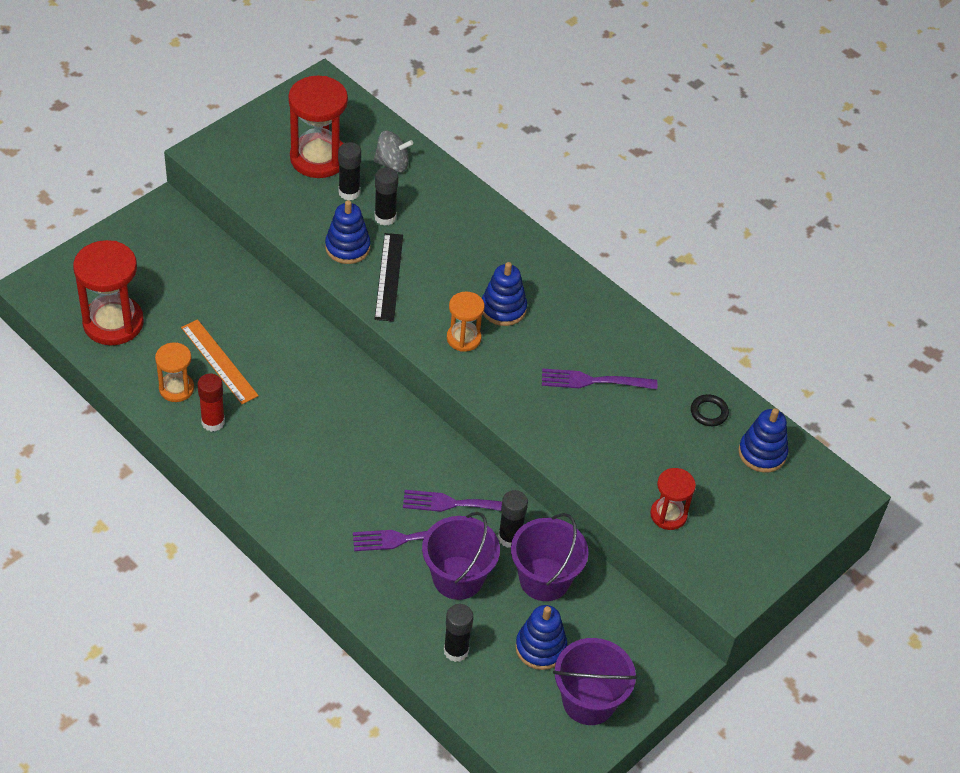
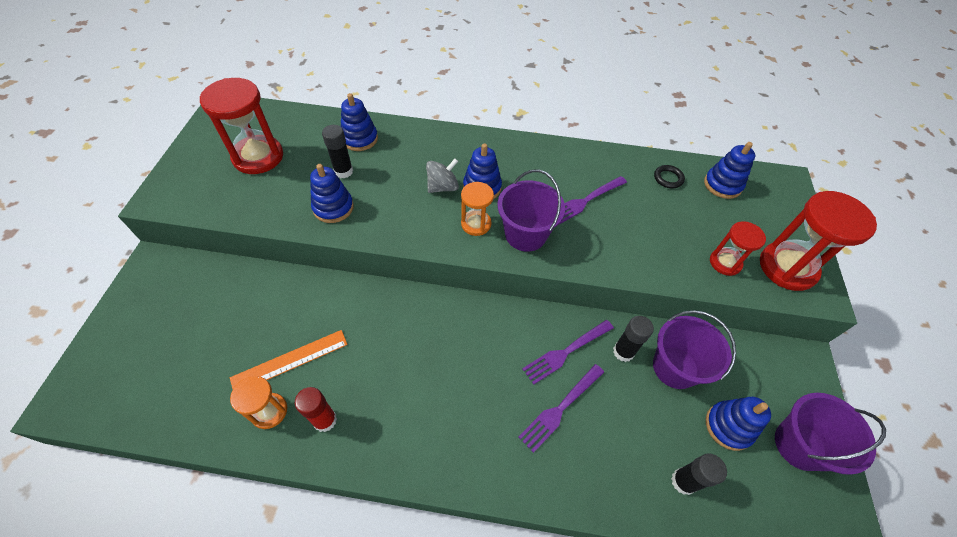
camera: 35 degrees left, 5 degrees up
(113, 323) = (166, 388): red hourglass -> red hourglass (787, 267)
(219, 361) = (290, 361): orange ruler -> orange ruler turned 45 degrees counterclockwise
(349, 192) = (301, 168): black glue stick -> none
(389, 276) = (382, 211): black ruler -> none
(392, 164) = (318, 134): grey spinning top -> grey spinning top (443, 187)
(428, 192) = (359, 139): none -> blue stacking toy
(458, 578) = (623, 413): purple bucket -> purple bucket (525, 234)

